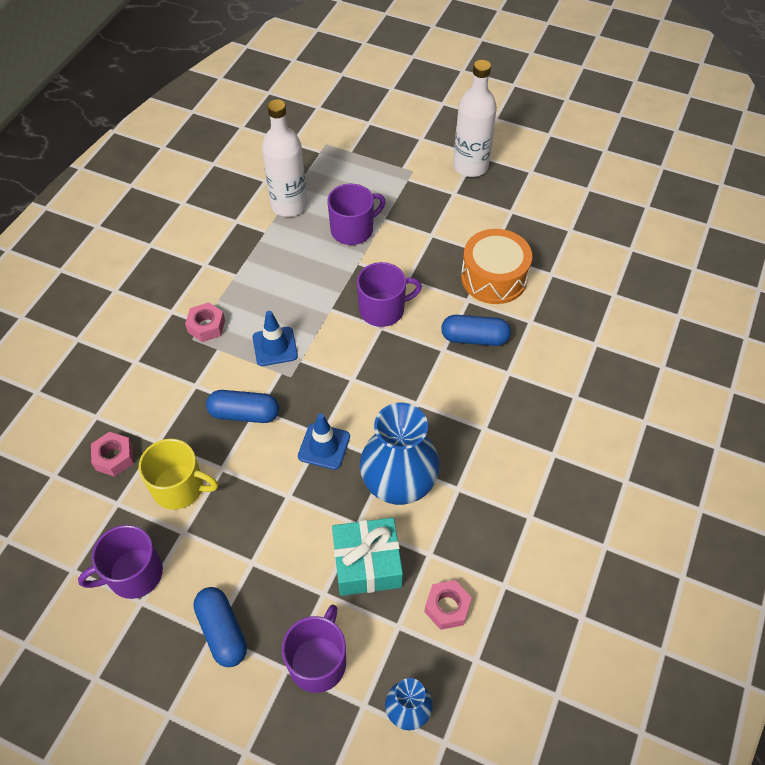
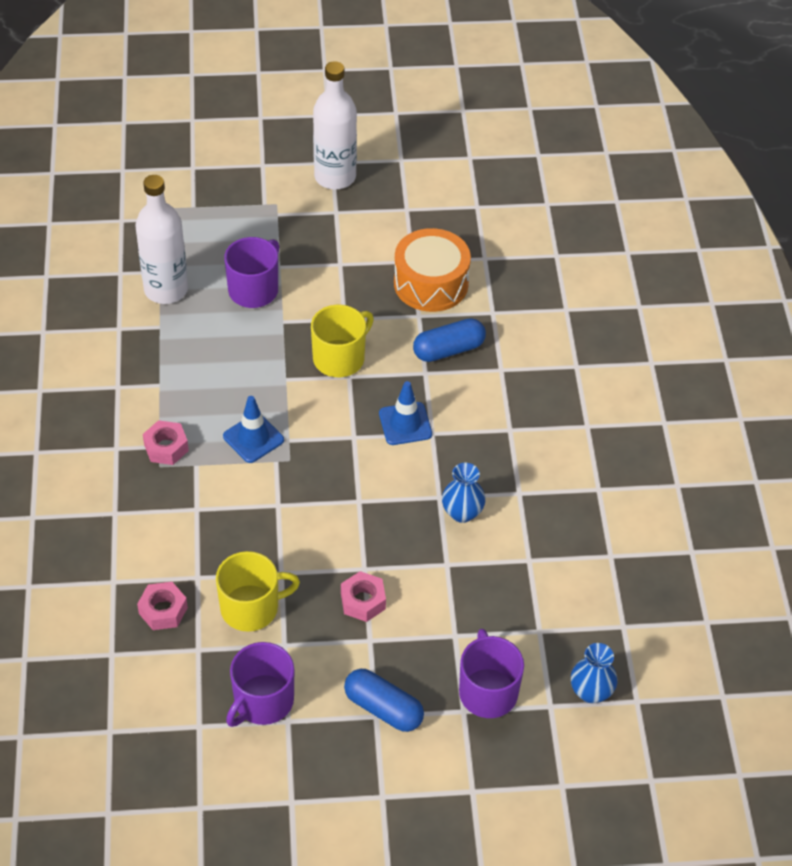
camera: 30 degrees left, 5 degrees down
(244, 413) = (267, 514): blue capsule -> none
(324, 446) = (368, 510): blue traffic cone -> blue traffic cone (405, 424)
(367, 563) = (478, 593): turquoise gift -> none
(383, 309) = (340, 358): purple mug -> yellow mug
(399, 484) = (462, 512): blue vase -> blue vase, size x0.52
(447, 607) = (572, 596): pink nut -> pink nut (363, 601)

